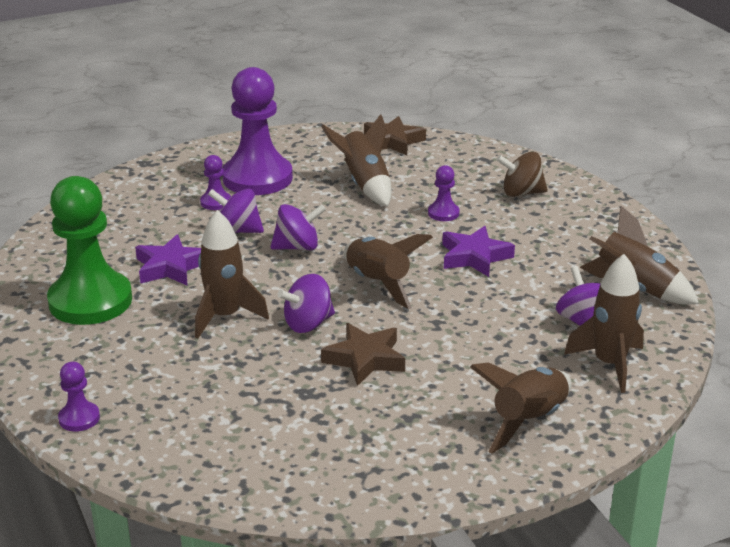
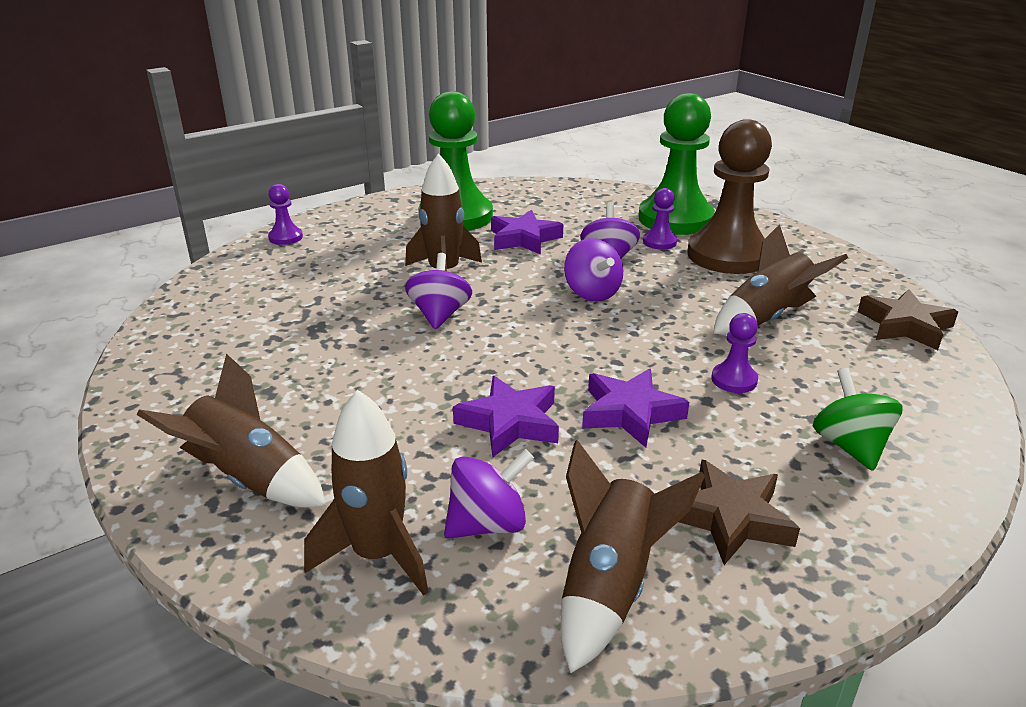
camera: 80 degrees right, 0 degrees up
(172, 187) = (675, 219): none -> green pawn
(257, 178) = (728, 255): purple pawn -> brown pawn
(308, 324) = (440, 315): purple spinning top -> purple spinning top turned 45 degrees clockwise
(365, 359) = (377, 354): brown star -> brown star (730, 518)
(378, 283) = (534, 347): brown rocket -> none
(477, 304) = (510, 423): none -> purple star
(521, 193) = (849, 446): brown spinning top -> green spinning top

